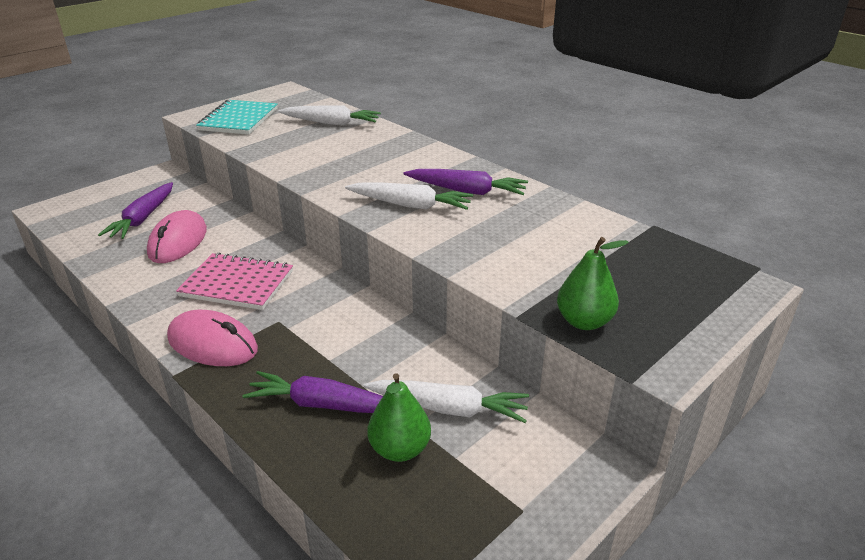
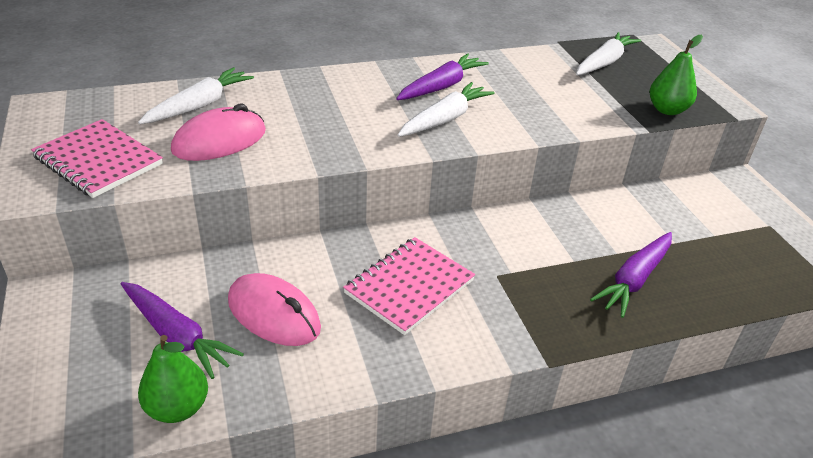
camera: 65 degrees left, 5 degrees up
(212, 344) = (511, 327): pink mouse -> pink mouse (219, 141)
(239, 120) = (98, 161): turquoise notebook -> pink notebook
(399, 449) = (699, 257): green pear -> green pear (177, 408)
(448, 408) = (662, 220): white carrot -> white carrot (604, 63)

